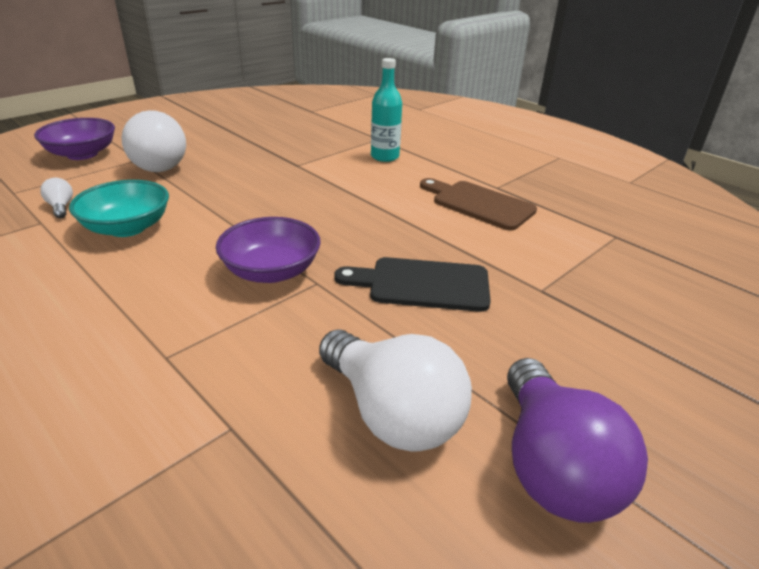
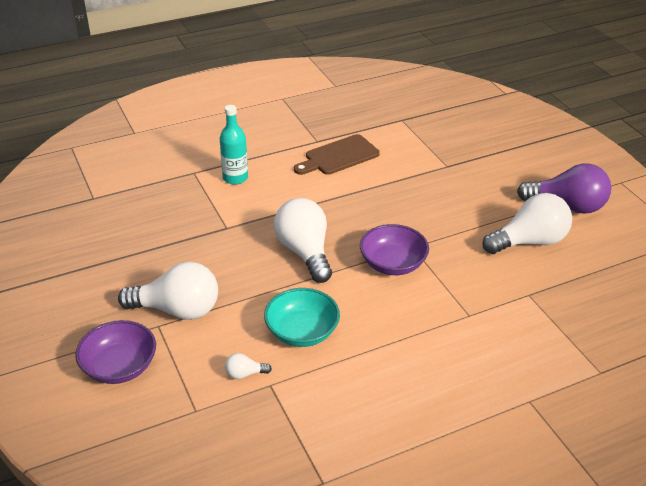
camera: 70 degrees left, 5 degrees up
(273, 209) = (304, 252): none -> white light bulb
(422, 284) = (428, 206): black cutting board -> none

